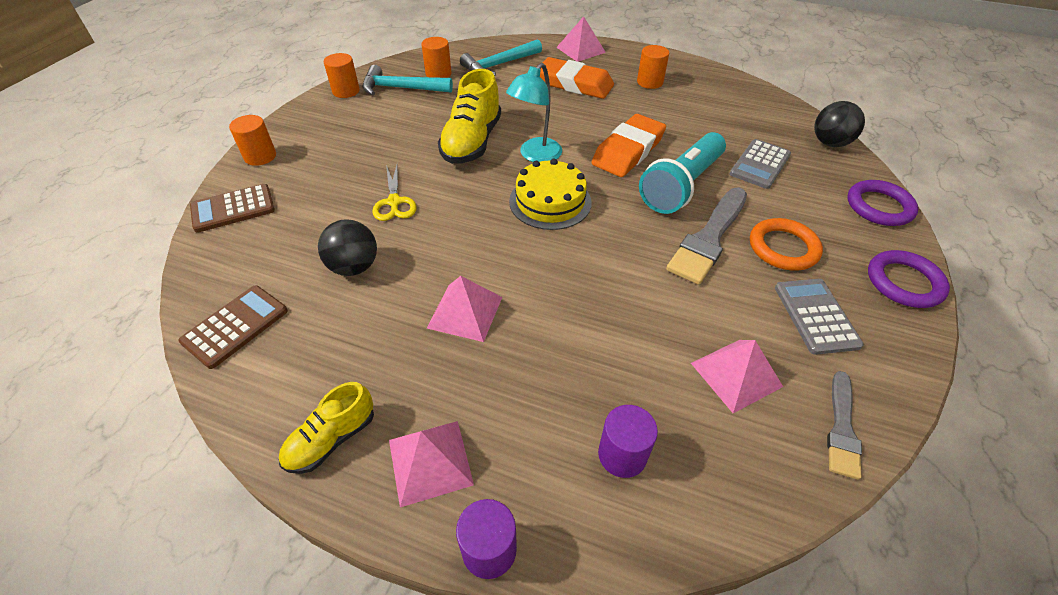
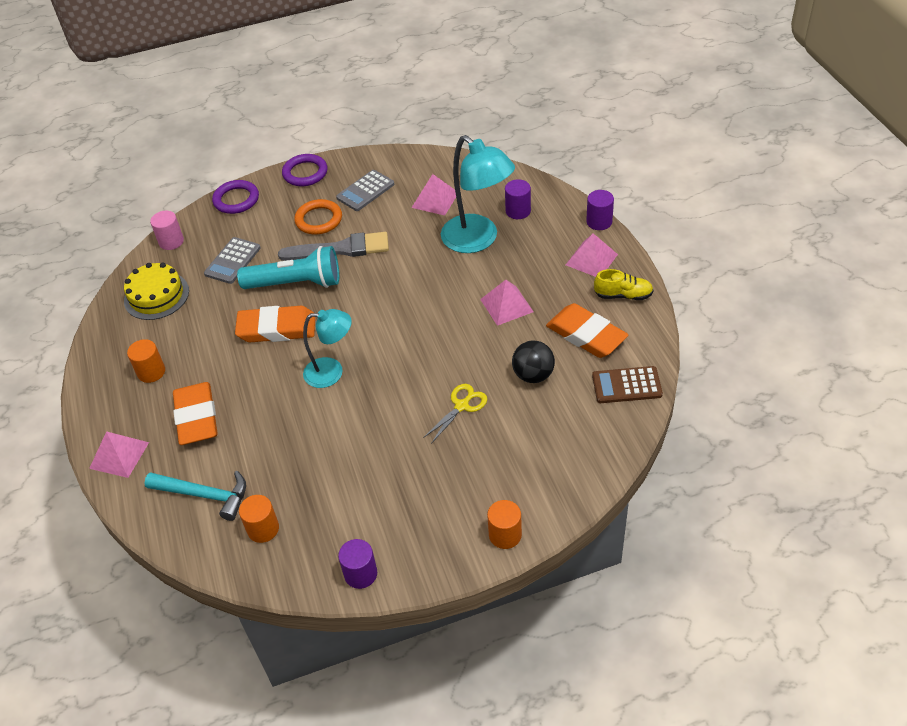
camera: 125 degrees left, 0 degrees up
(233, 209) = (566, 487): brown calculator -> none
(335, 347) = (586, 335): none -> orange eraser
(346, 91) = (360, 574): orange cylinder -> purple cylinder
(401, 88) = (316, 534): turquoise hammer -> none
(472, 142) = (350, 419): yellow shoe -> none
(550, 201) = (377, 332): yellow cake -> yellow cake (156, 296)
(604, 363) = (478, 240): none -> turquoise lamp
(760, 164) = (232, 261): grey calculator -> grey calculator turned 120 degrees clockwise
(829, 143) = (171, 241): black ball -> pink cylinder
(841, 428) = (430, 163): grey brush -> none

